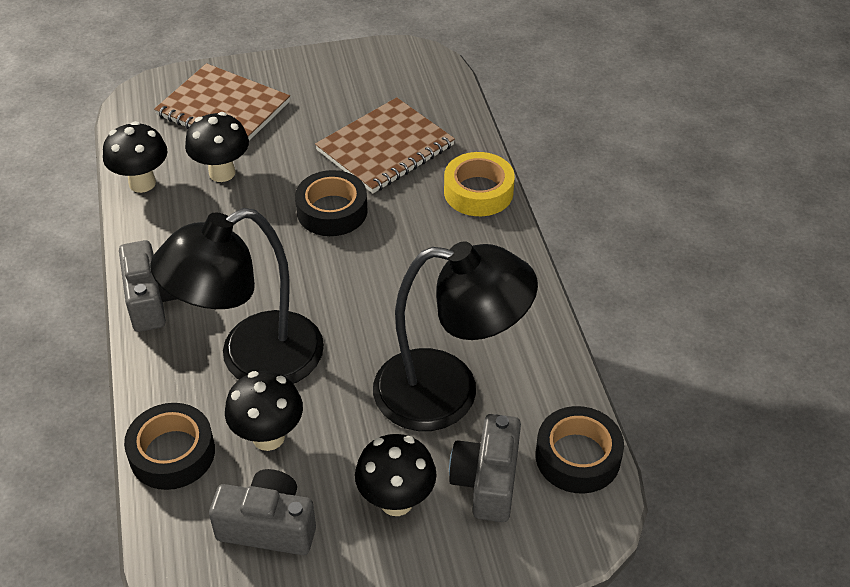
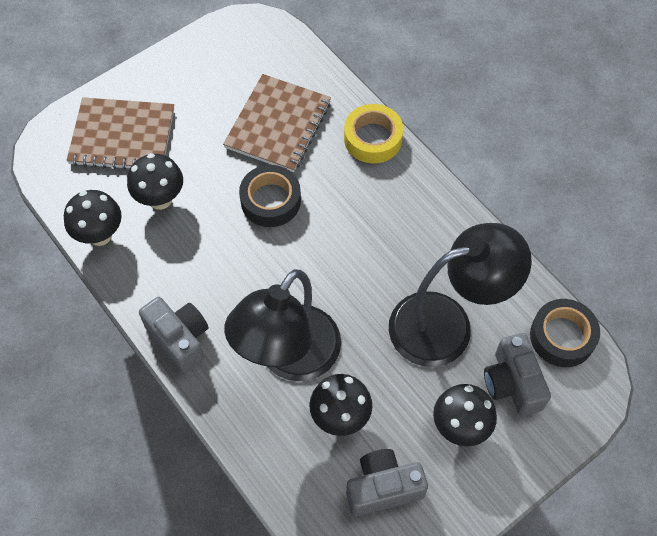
camera: 25 degrees left, 15 degrees up
(172, 453) = (277, 462): black tape -> none

